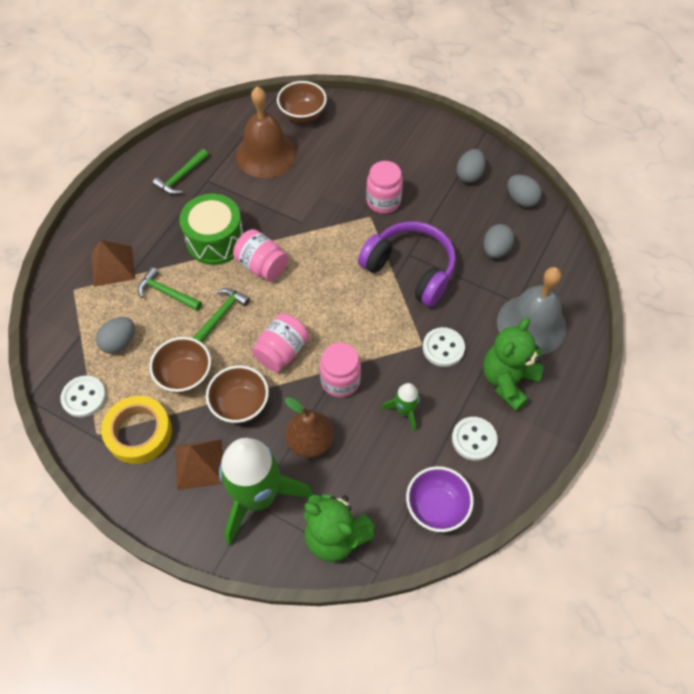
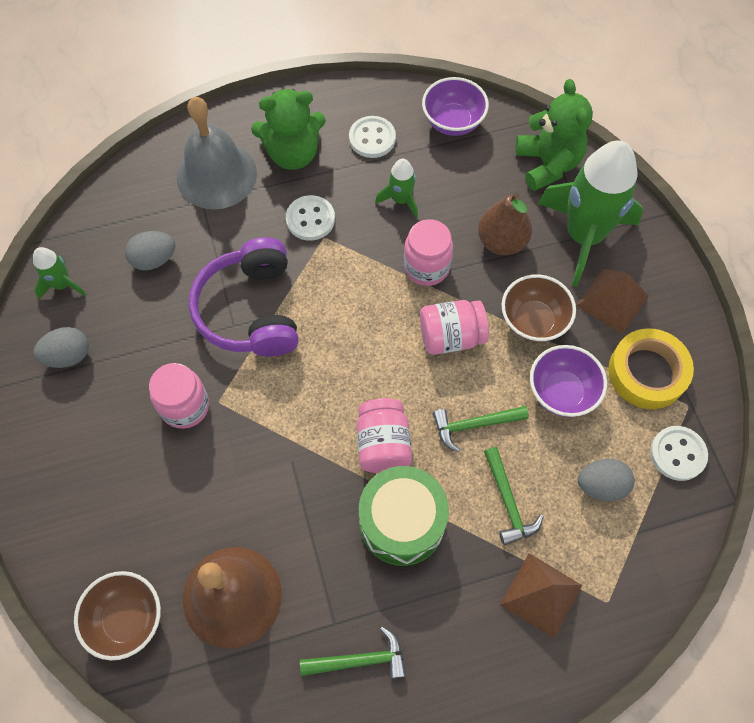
camera: 135 degrees left, 5 degrees up
(185, 375) = (561, 392): brown bowl -> purple bowl
(521, 199) = (62, 285): grey egg -> green rocket

